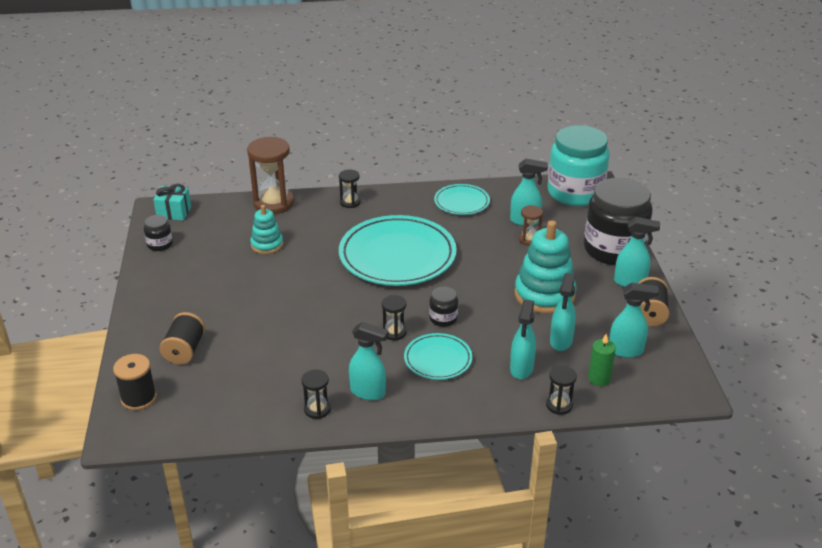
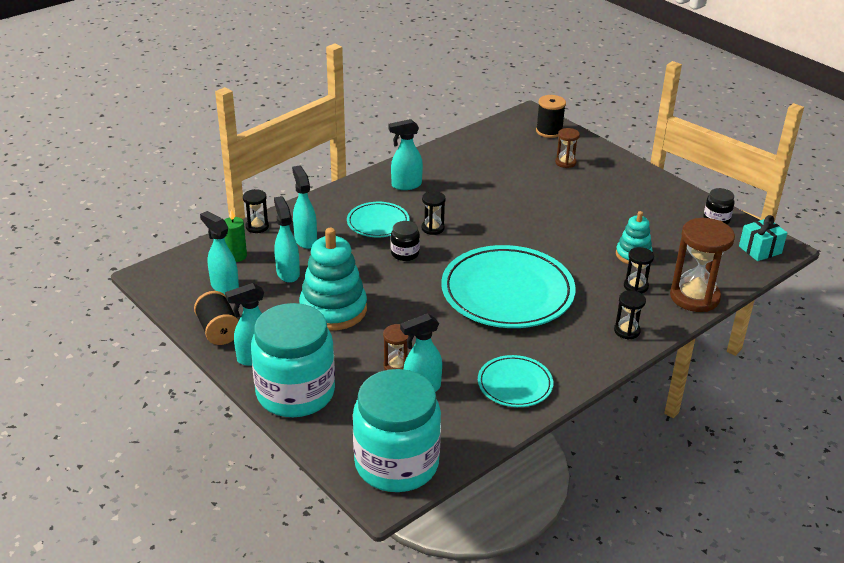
camera: 145 degrees right, 0 degrees up
(185, 350) = (565, 162): black spool -> brown hourglass
(317, 409) = (428, 165): black hourglass -> black hourglass (635, 286)
(613, 249) = (295, 393): black jar -> turquoise jar
(626, 351) = (224, 287): turquoise spray bottle -> turquoise spray bottle turned 75 degrees clockwise

